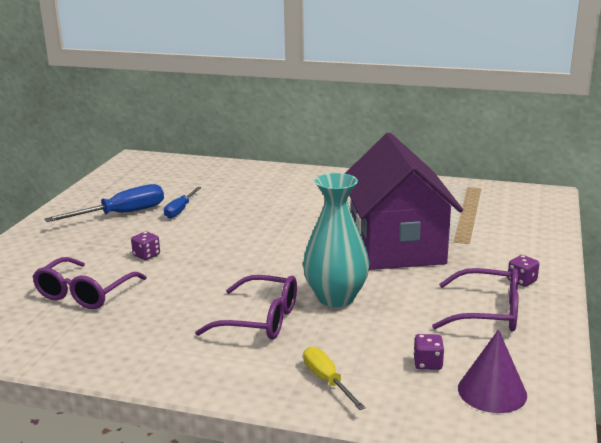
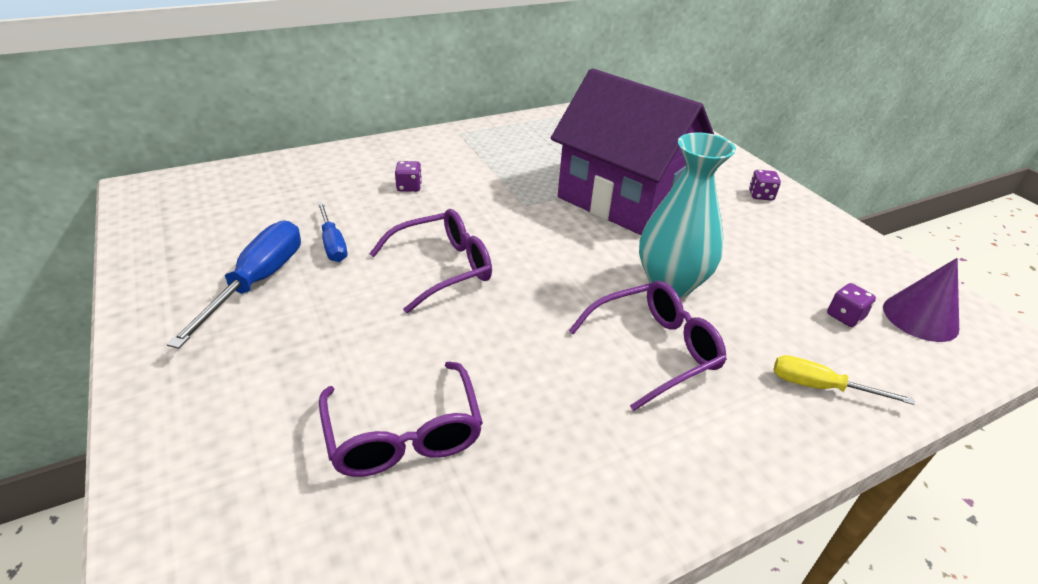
camera: 45 degrees left, 15 degrees up
(146, 255) = (393, 329): purple dice -> purple dice (409, 187)
(488, 312) = (792, 238): purple glasses -> purple glasses (443, 268)

